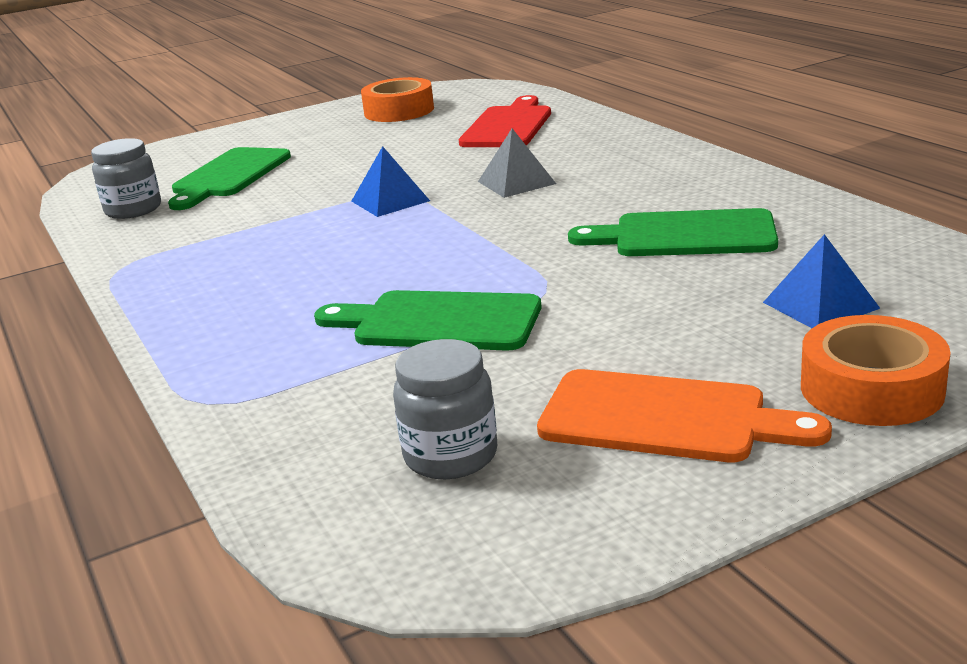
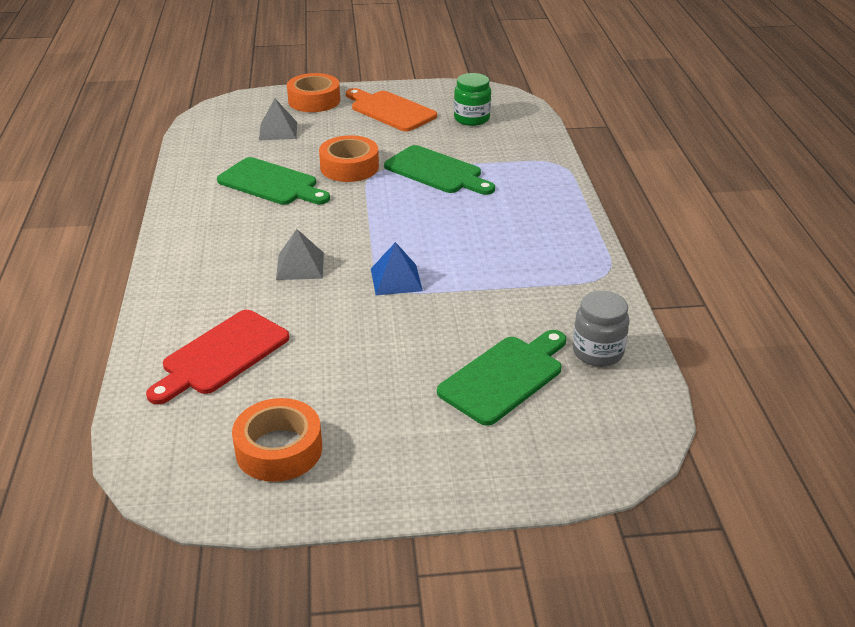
camera: 160 degrees left, 10 degrees up
(450, 456) = (471, 119): grey jar -> green jar
(598, 287) = (349, 167): none -> orange tape
(820, 305) = (278, 131): blue pyramid -> grey pyramid

